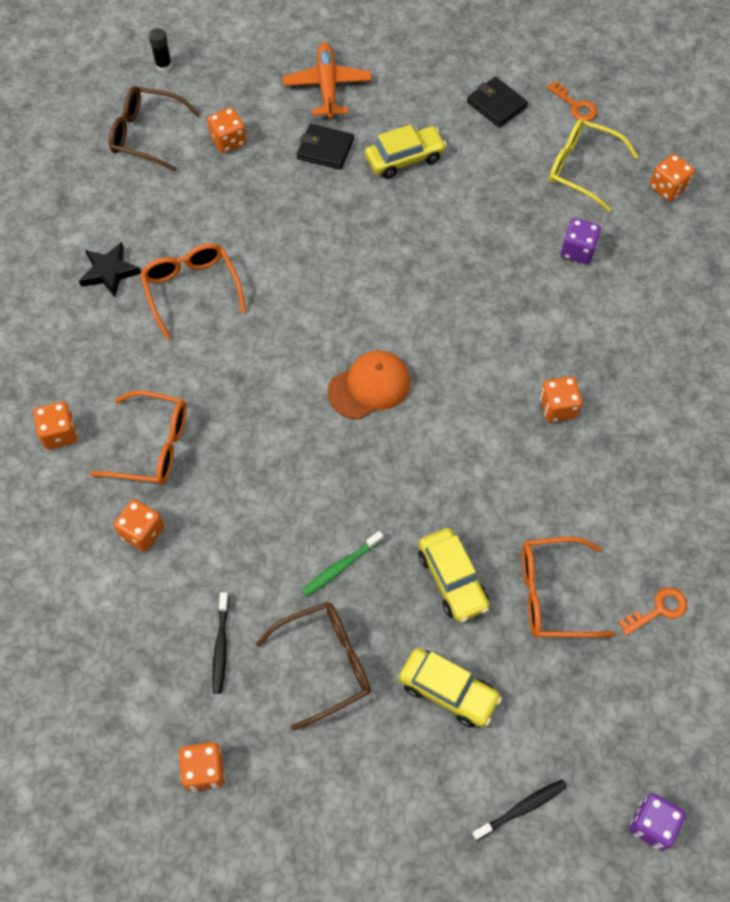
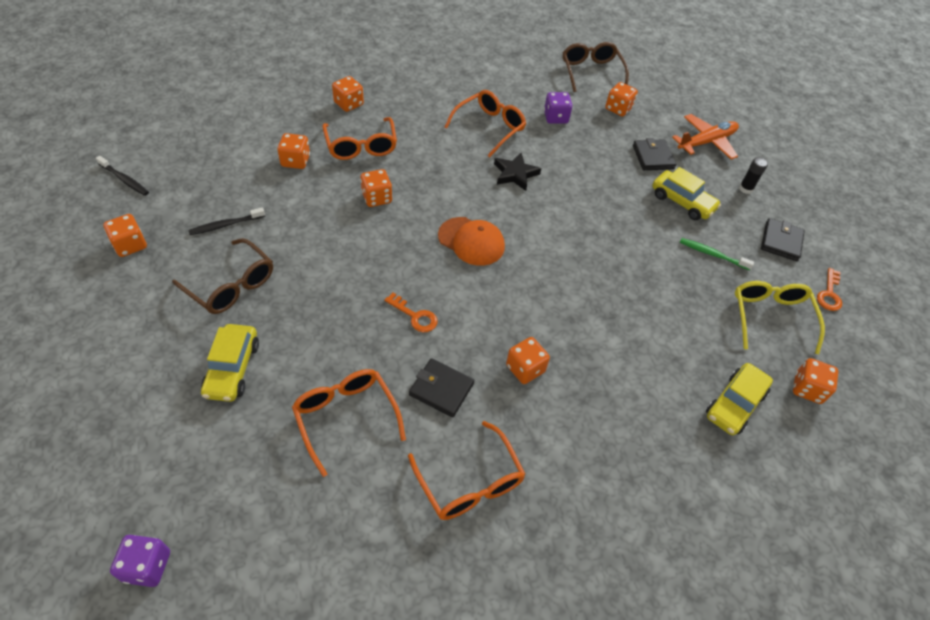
camera: 60 degrees right, 10 degrees down
(109, 272) = (477, 88): black star -> black star (515, 174)
(163, 65) = (650, 63): black glue stick -> black glue stick (745, 189)
(254, 460) = (377, 198): none -> orange dice
(341, 567) = (313, 270): green toothbrush -> green toothbrush (712, 254)
(452, 579) = (331, 342): yellow car -> yellow car (734, 404)
(521, 808) = (141, 452): black toothbrush -> black toothbrush (124, 180)
(553, 493) = (441, 389): none -> black wallet
(577, 251) = (687, 338): purple dice -> purple dice (555, 117)
(658, 610) = (364, 509): orange key -> orange key (415, 316)
(663, 508) = (470, 483): none -> orange glasses

